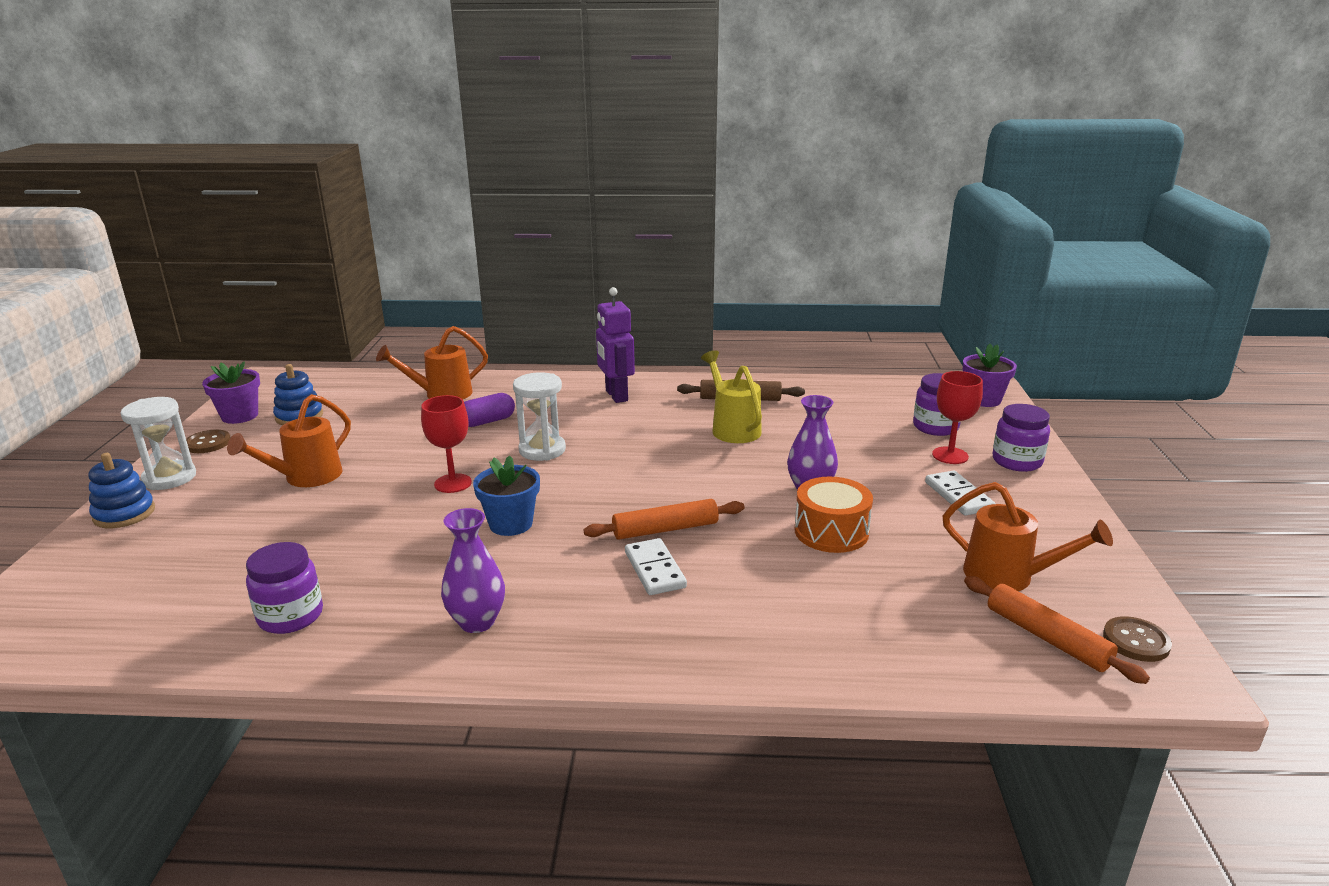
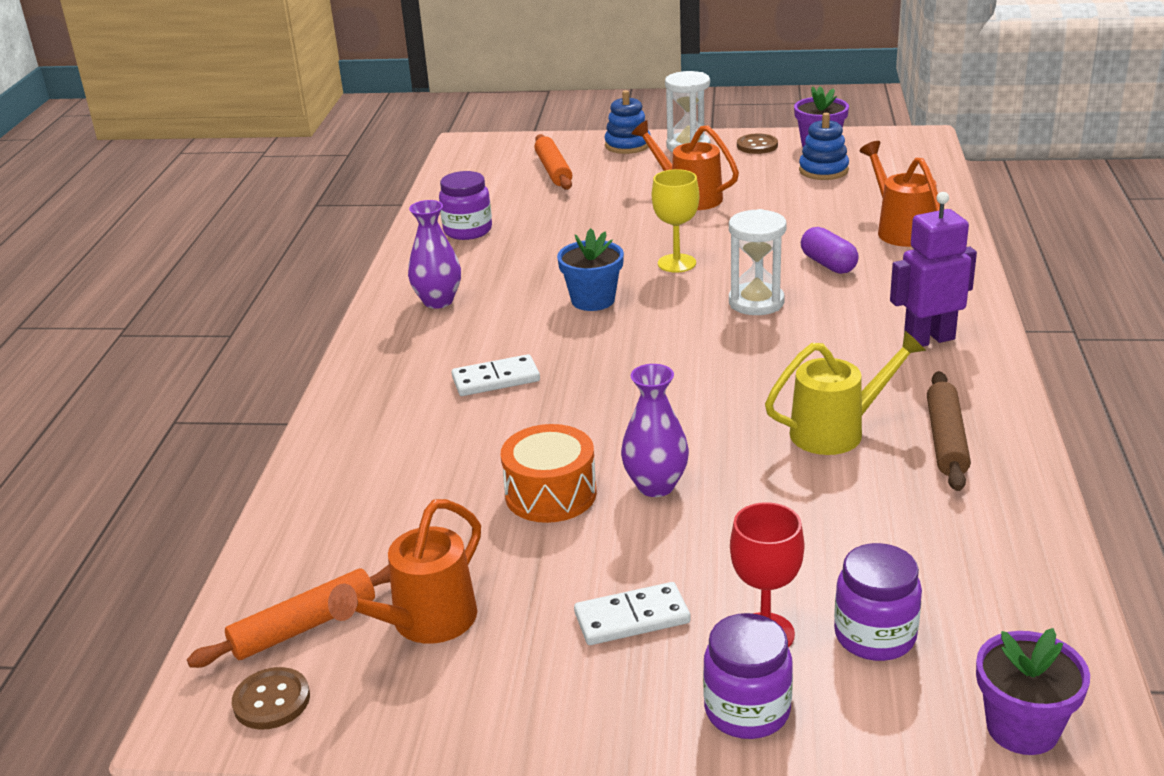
camera: 95 degrees right, 5 degrees up
(453, 483) = (676, 263): red goblet -> yellow goblet
(665, 529) = (572, 383): orange rolling pin -> orange rolling pin (553, 170)

